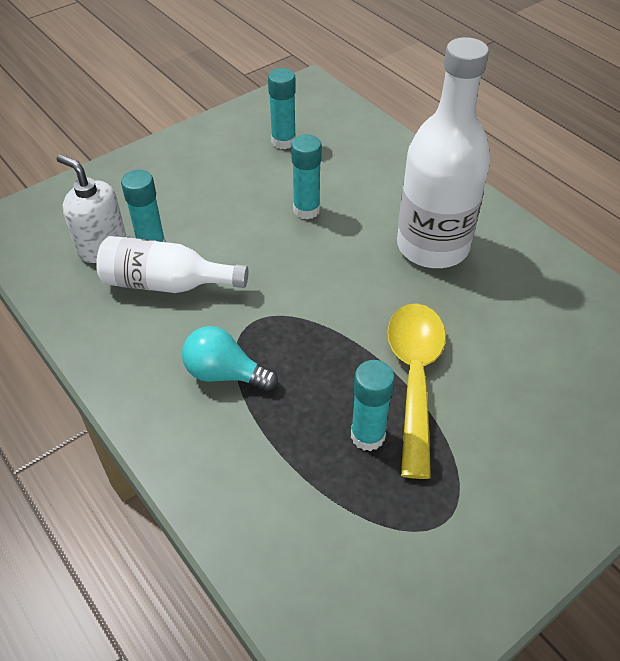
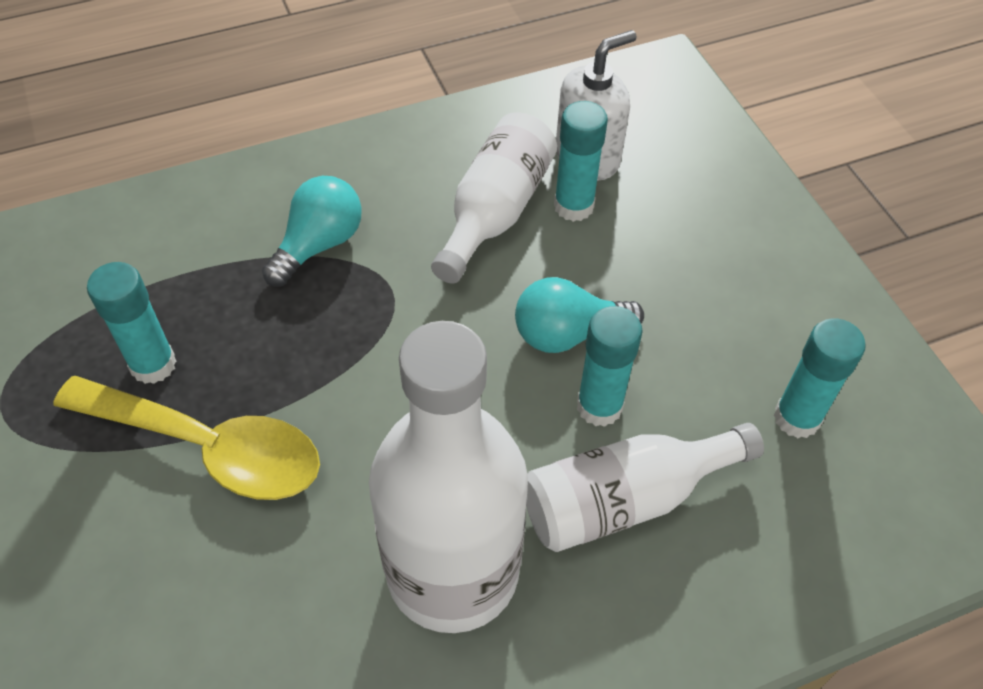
camera: 105 degrees right, 5 degrees up
(260, 230) = (568, 333): none -> turquoise light bulb
(359, 192) = (625, 499): none -> white bottle

